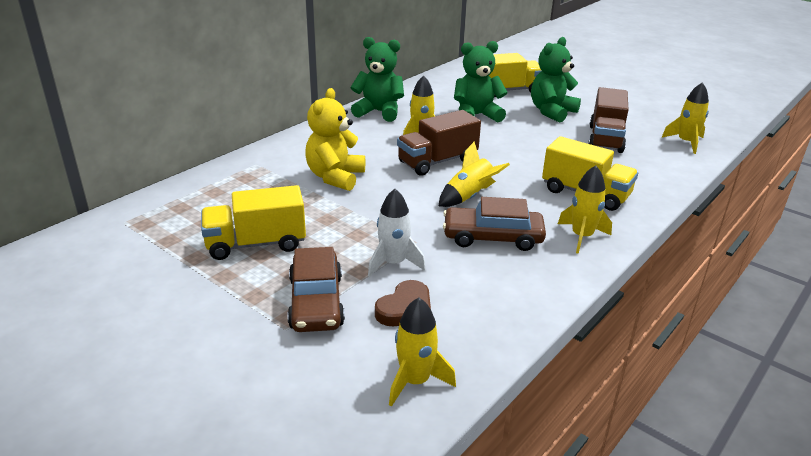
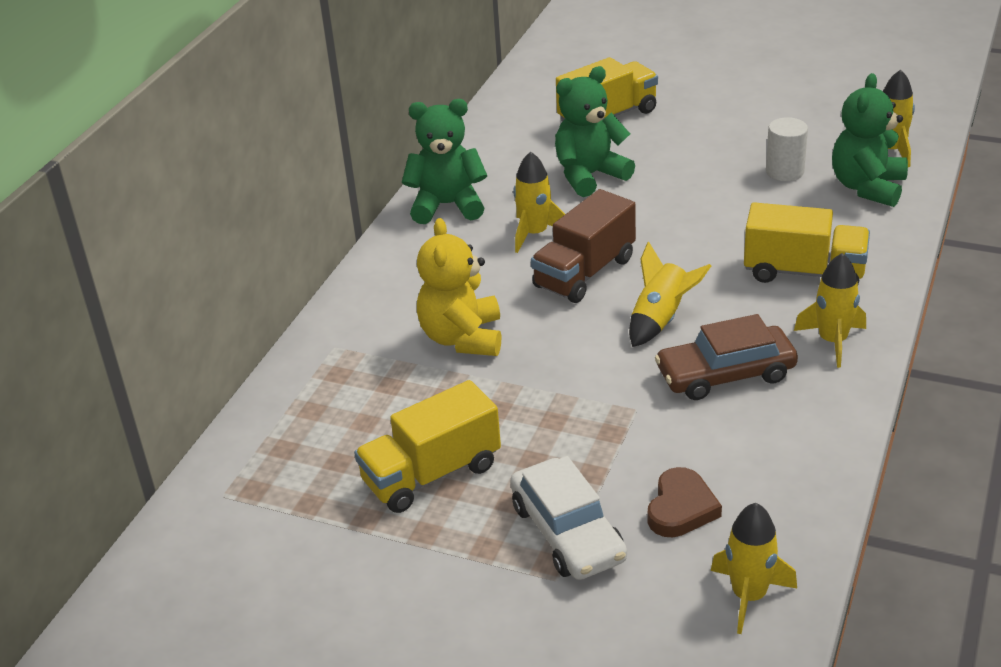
camera: 15 degrees left, 5 degrees up
(316, 302) = (567, 532): brown car -> white car
(393, 263) = (626, 449): white rocket -> none
(551, 112) = (689, 141): green teddy bear -> green teddy bear (867, 187)
(605, 139) = (784, 171): brown truck -> white cylinder

